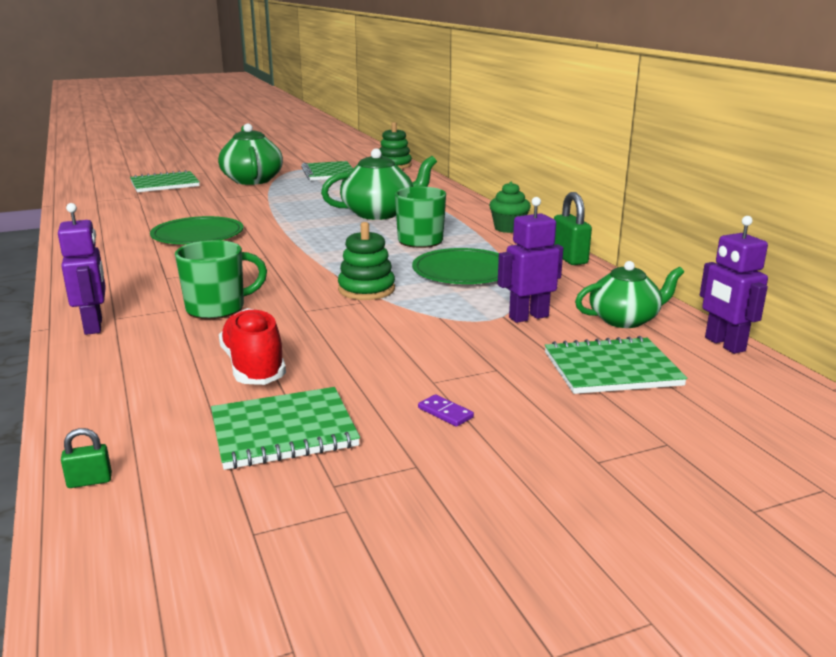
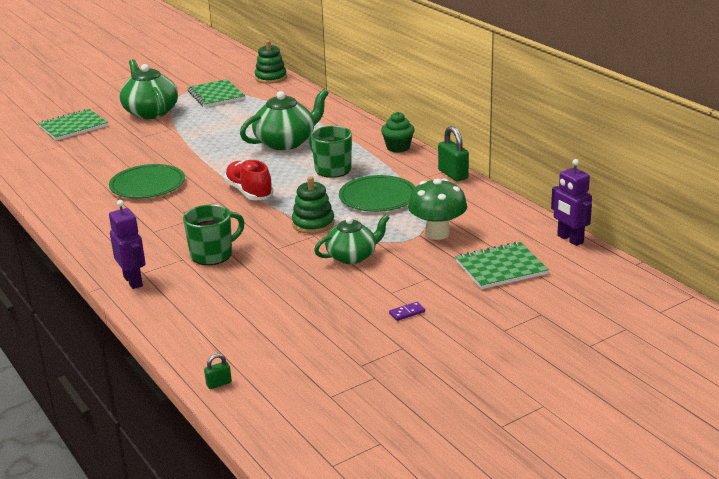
camera: 10 degrees left, 5 degrees up
(253, 367) = (269, 298): red shoe -> red shoe (249, 192)
(284, 431) = (314, 338): green notebook -> none
(445, 413) = (407, 313): purple domino -> purple domino turned 60 degrees counterclockwise
(528, 317) = (437, 233): purple robot -> green mushroom
(625, 320) = (503, 227): green teapot -> green teapot (352, 256)

